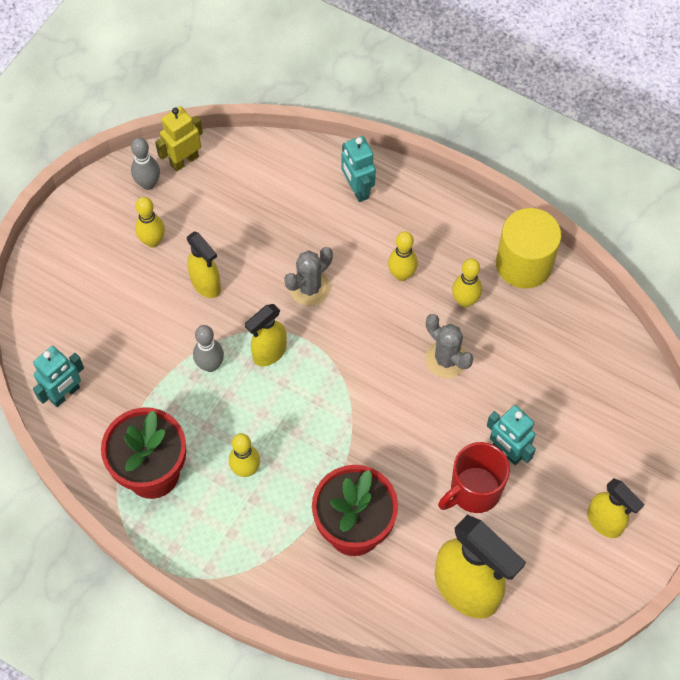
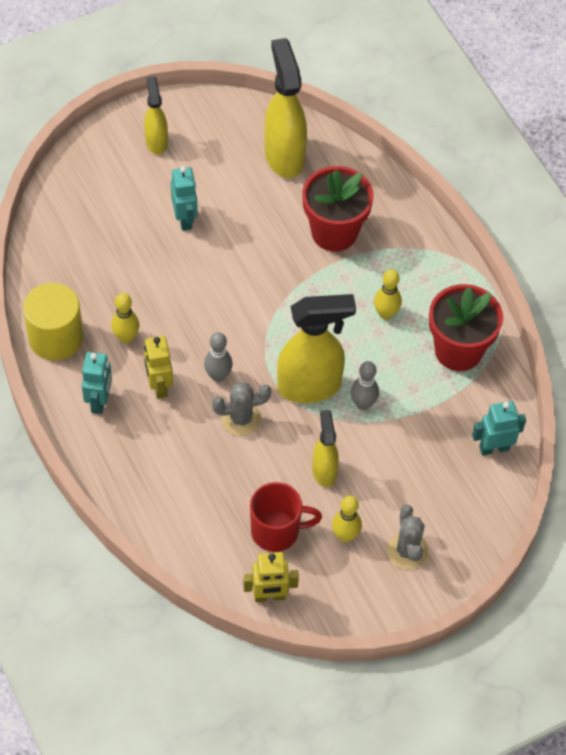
camera: 150 degrees left, 5 degrees down
(148, 184) = (316, 592): grey bowling pin -> grey bowling pin (218, 376)
(269, 353) = (310, 386): yellow spray bottle -> yellow spray bottle, size x1.76
(357, 189) = (138, 478): turquoise robot -> turquoise robot (99, 401)
(401, 274) = (159, 386): yellow bowling pin -> yellow robot
(446, 359) = (177, 304): grey cactus -> grey cactus (407, 551)
(474, 491) = (230, 209): red mug -> red mug (277, 531)

